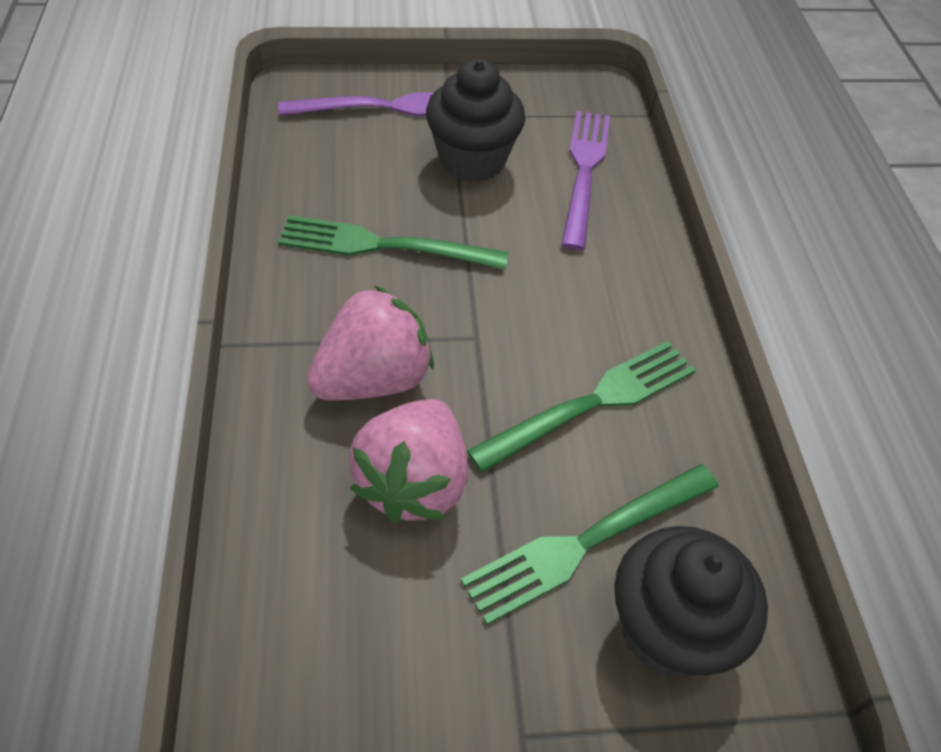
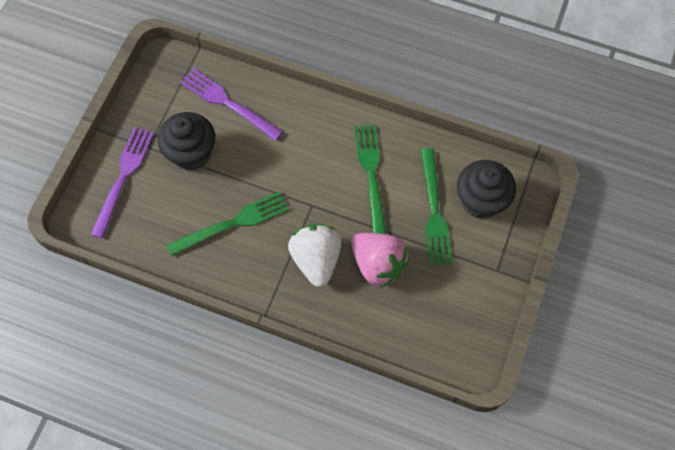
camera: 60 degrees left, 15 degrees up
(374, 379) = (316, 259): pink strawberry -> white strawberry
(383, 246) = (233, 223): green fork -> green fork turned 150 degrees counterclockwise

